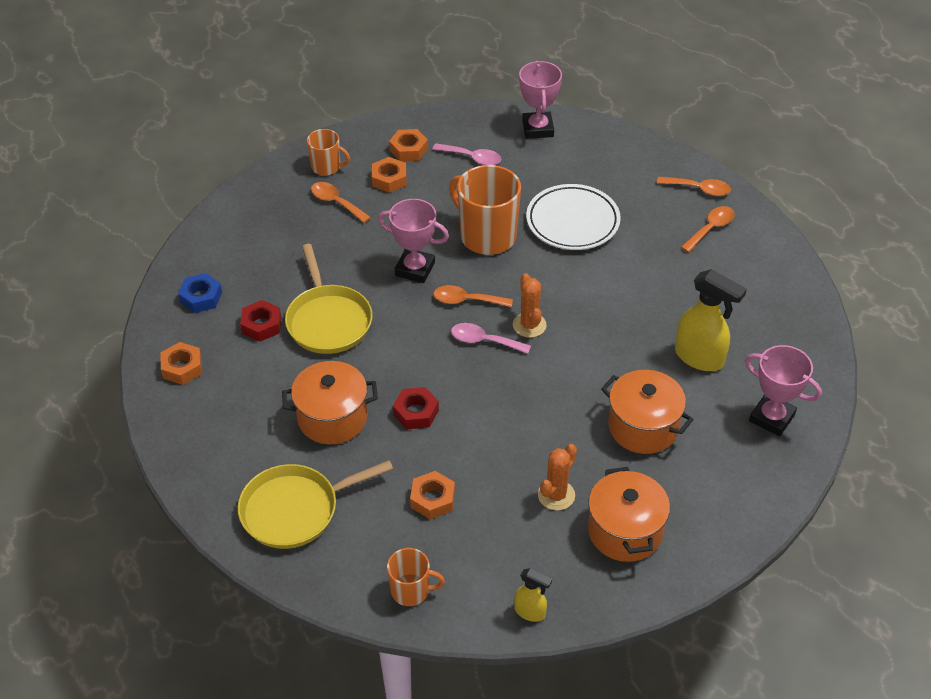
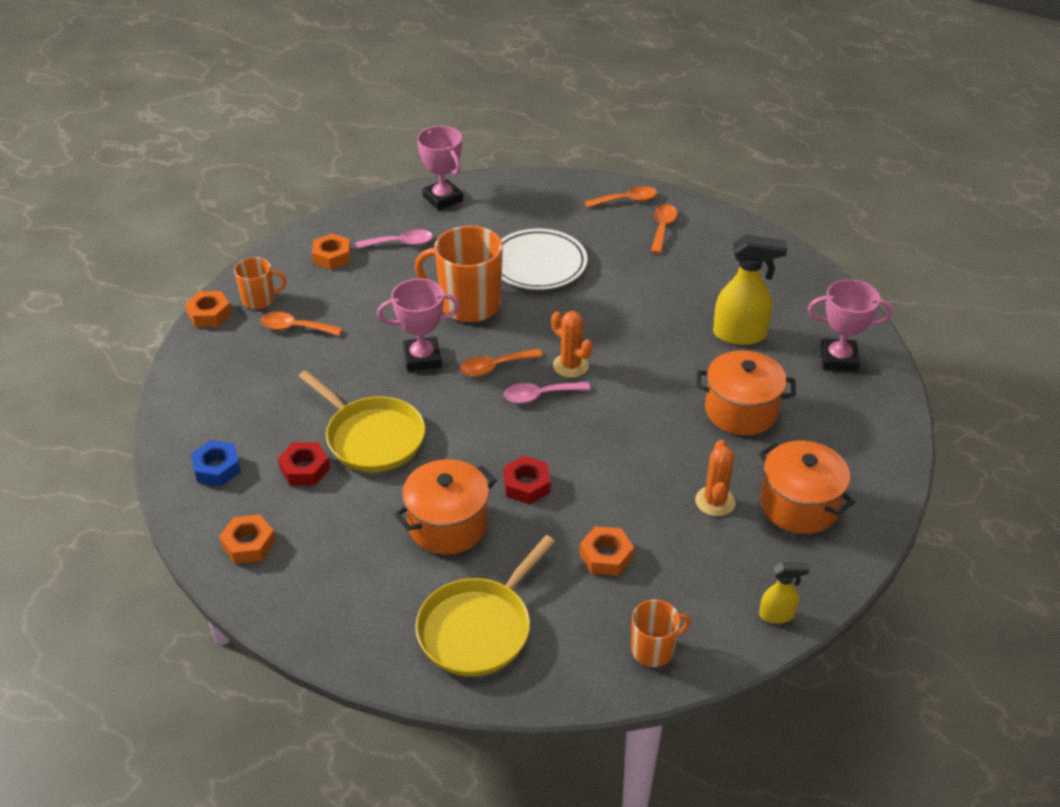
camera: 30 degrees left, 5 degrees down
(389, 179) = (333, 289): orange nut -> orange nut (209, 314)

